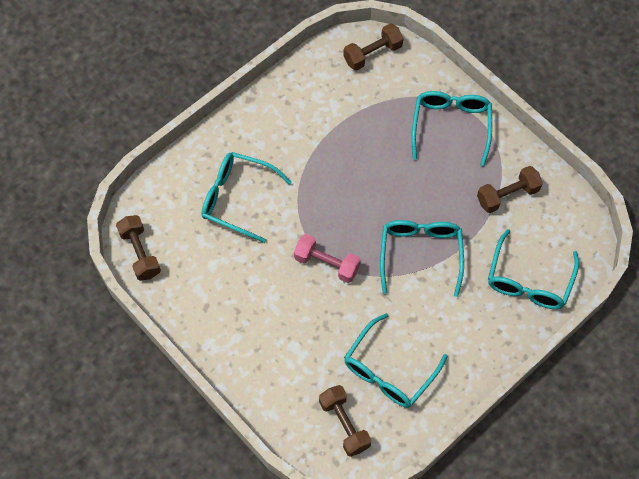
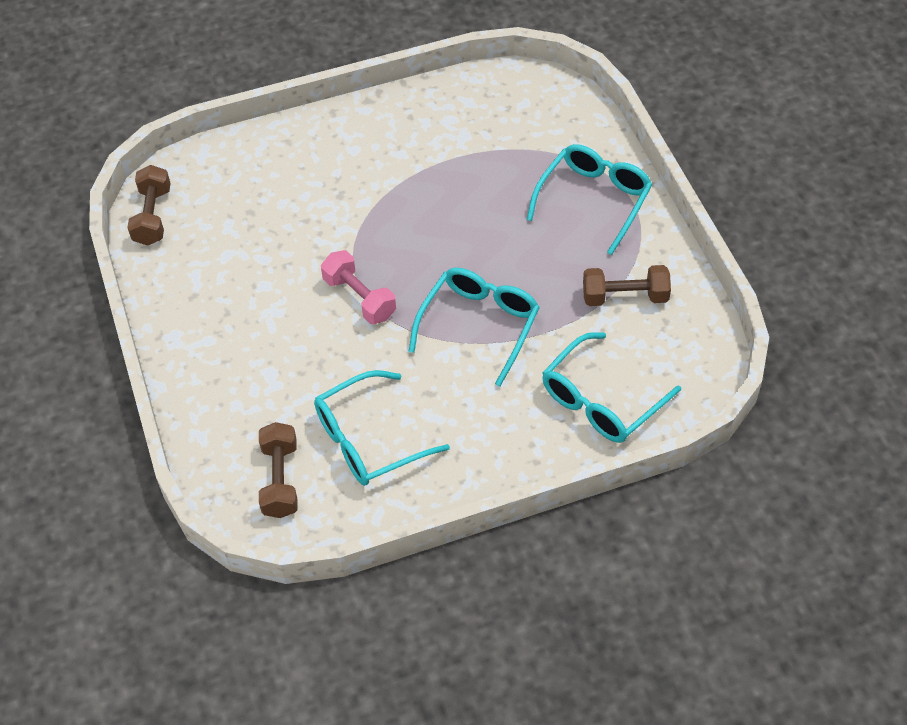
camera: 25 degrees right, 10 degrees down
(237, 199) = (295, 196): turquoise glasses -> none
(372, 54) = (539, 97): brown dumbbell -> none

